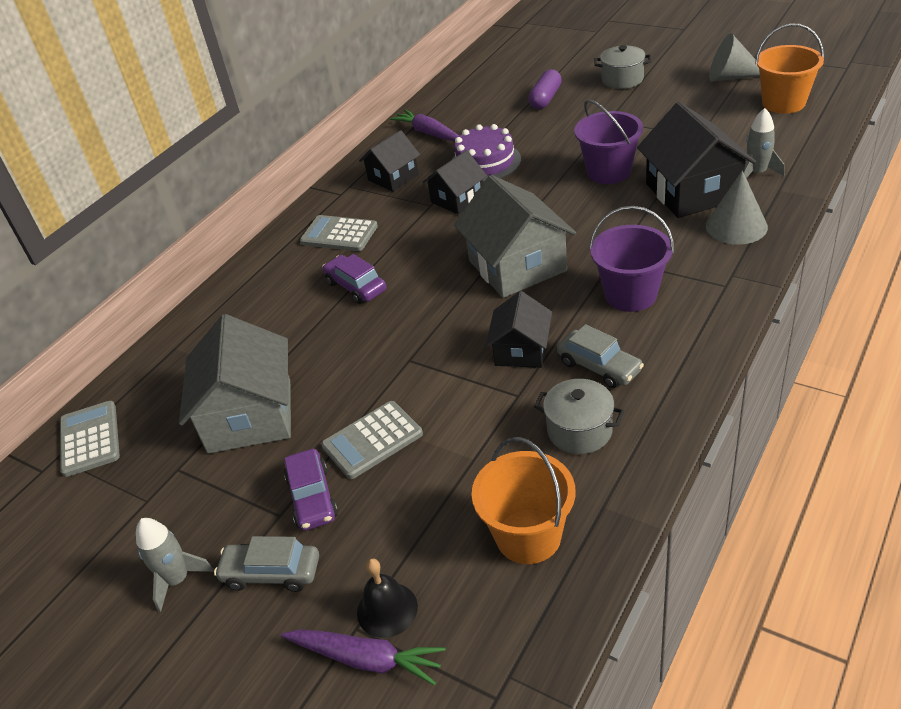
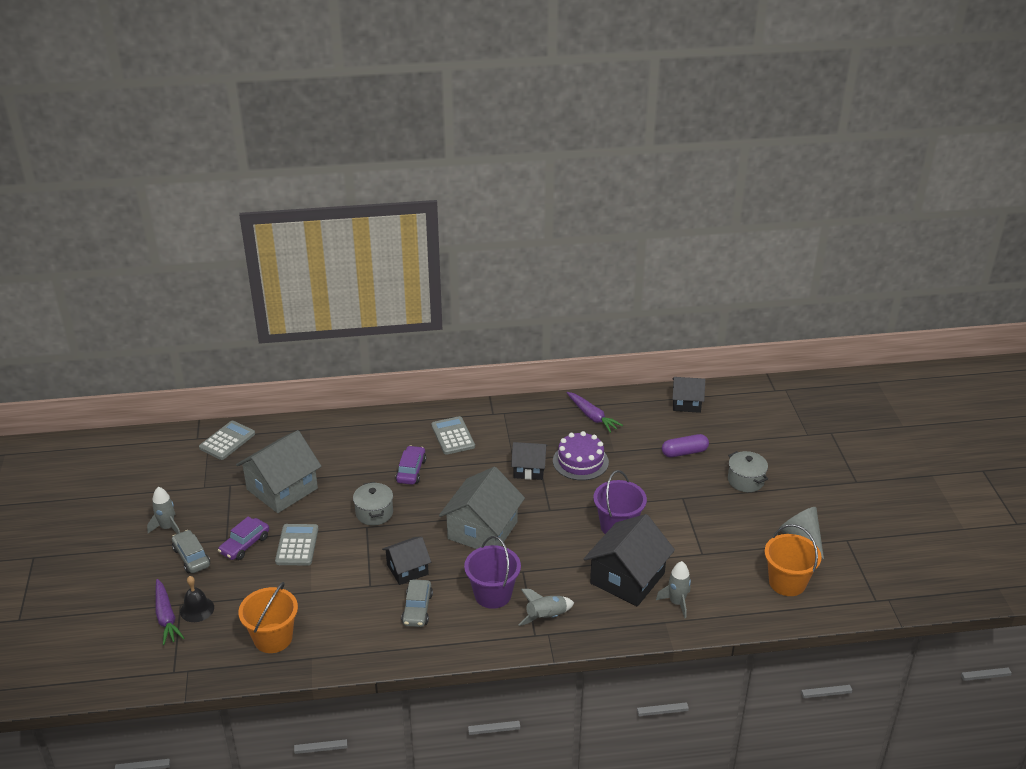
camera: 45 degrees right, 5 degrees down
(372, 440) = (297, 545): grey calculator -> grey calculator turned 75 degrees clockwise
(393, 177) = (529, 427): black house -> black house (686, 403)
(428, 133) = (592, 416): purple carrot -> purple carrot turned 135 degrees clockwise
(579, 431) = (360, 624): grey pot -> grey pot (374, 513)
(703, 267) = (546, 617): none -> grey rocket
(736, 226) = (603, 616): grey cone -> none

